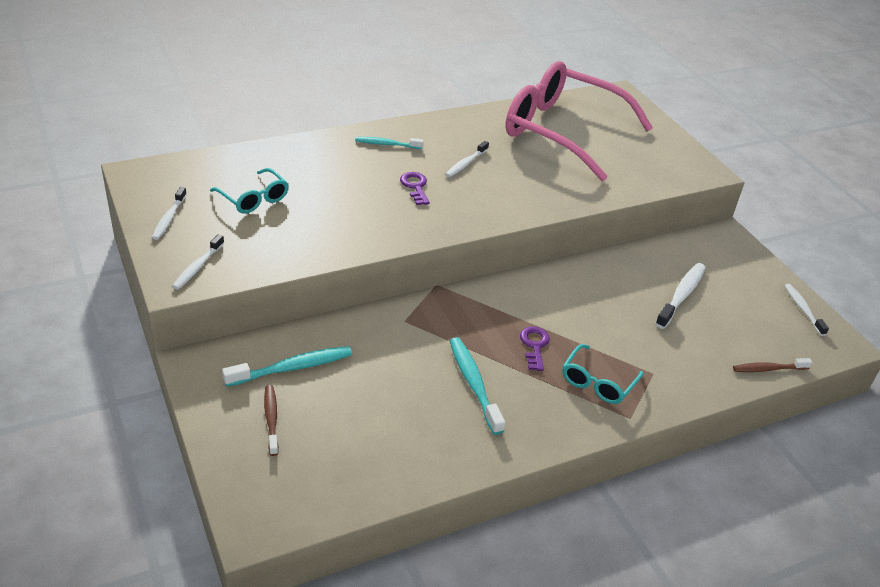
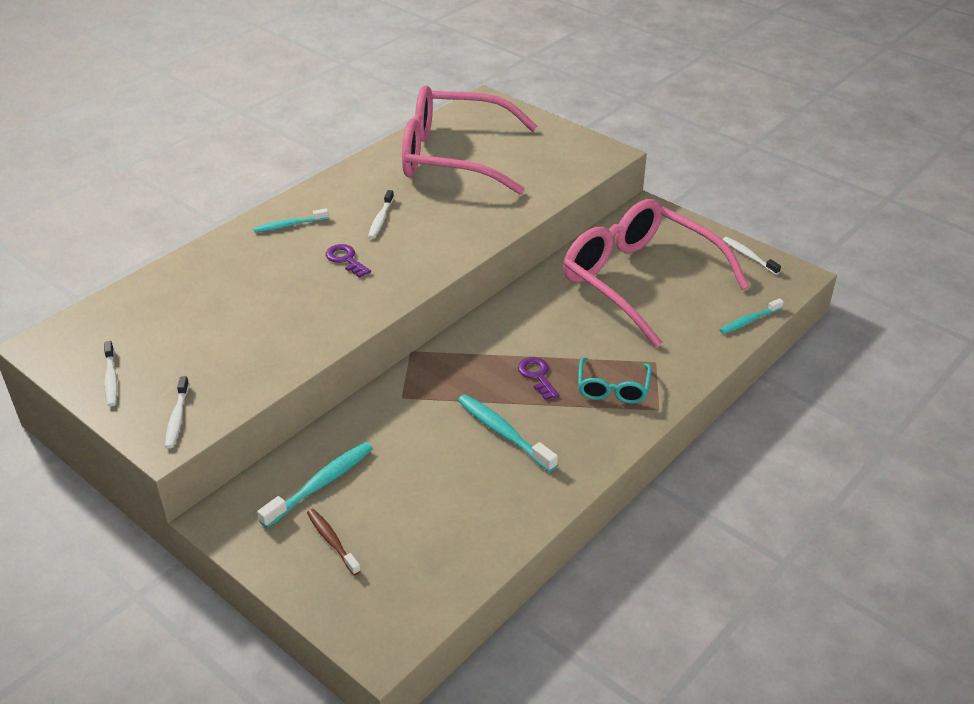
camera: 20 degrees left, 0 degrees up
(254, 198) = (188, 327): turquoise glasses -> none
(681, 295) = (640, 280): white toothbrush -> pink glasses
(768, 369) = (749, 321): brown toothbrush -> turquoise toothbrush

